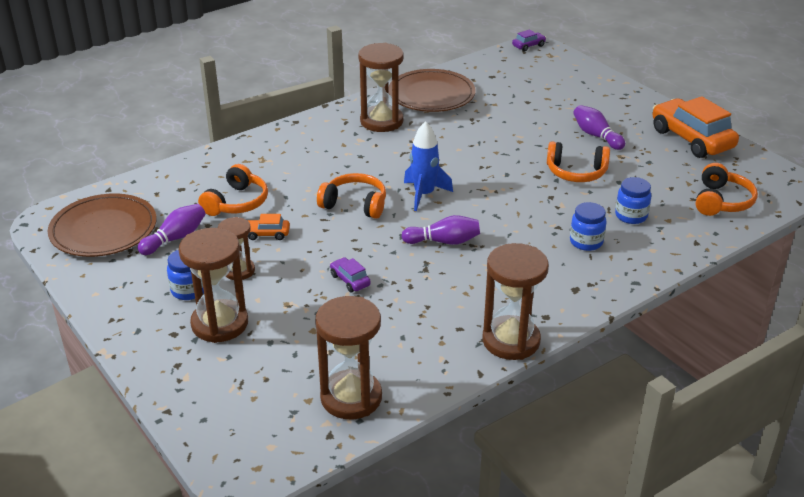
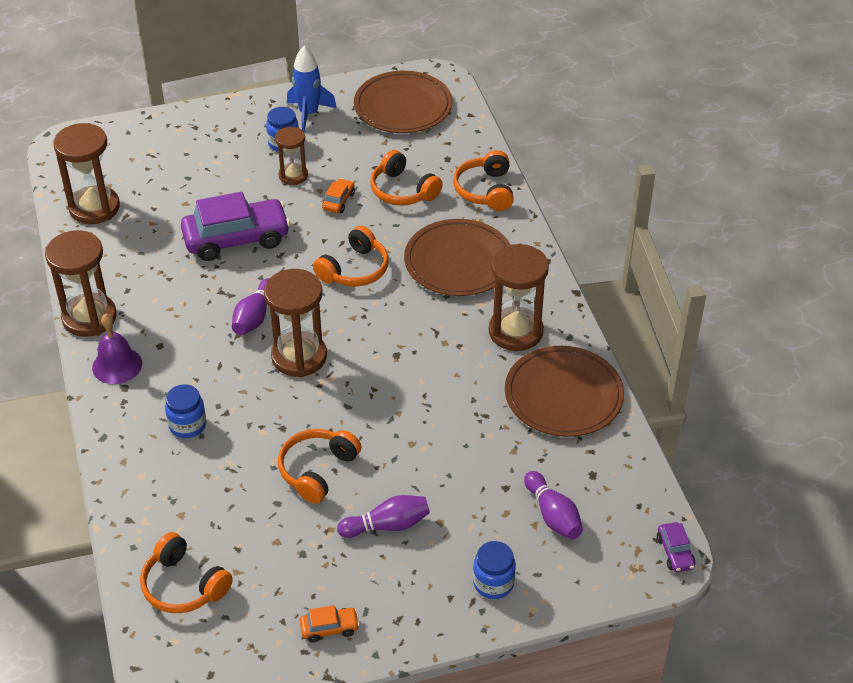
camera: 110 degrees right, 10 degrees up
(175, 238) = (365, 145): purple bowling pin -> purple bowling pin (553, 515)
(219, 162) = (485, 190): none -> orange headphones
(220, 324) = (228, 154): brown hourglass -> brown hourglass (299, 356)
(318, 158) = (458, 262): none -> brown plate
(350, 280) = (236, 239): purple car -> purple car, size x2.27
(424, 194) = (344, 325): blue rocket -> blue rocket (309, 114)
(555, 302) = (117, 365): none -> purple bell
(631, 216) = (208, 483): blue jar -> blue jar (493, 583)
(691, 139) = (329, 628): orange car -> orange car, size x0.44

